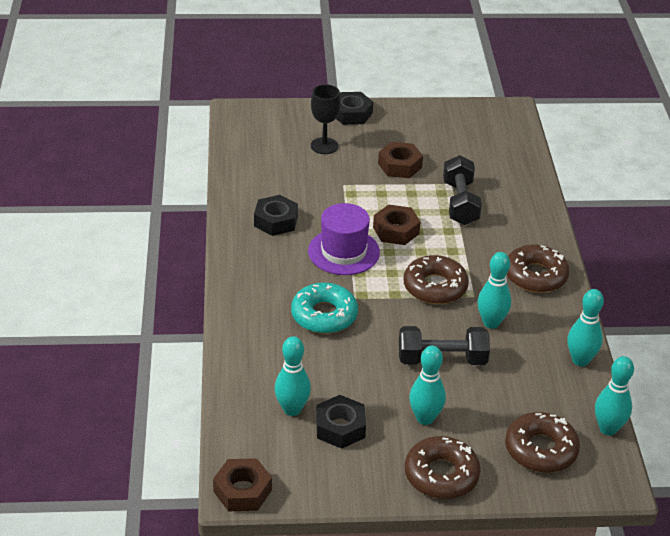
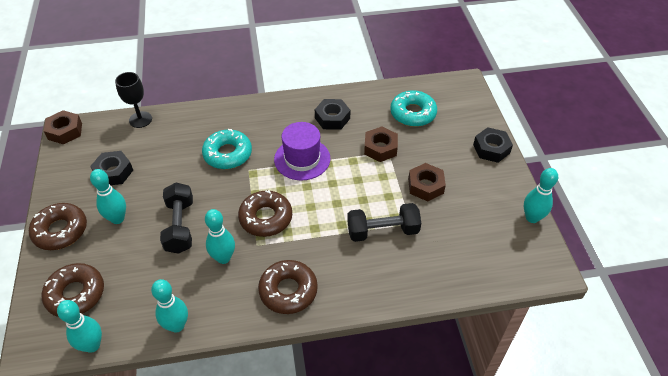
camera: 85 degrees right, 10 degrees up
(282, 158) = (413, 113): none -> turquoise donut
(292, 409) = (133, 146): turquoise bowling pin -> turquoise bowling pin (532, 217)
(324, 146) = (437, 136): black goblet -> black goblet (140, 119)
(396, 230) = (334, 189): brown nut -> brown nut (380, 148)

